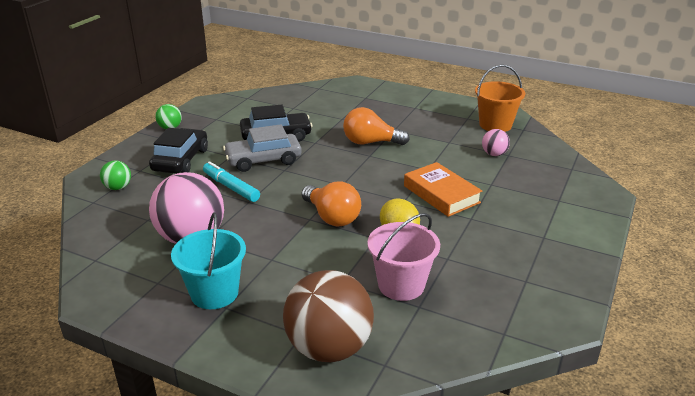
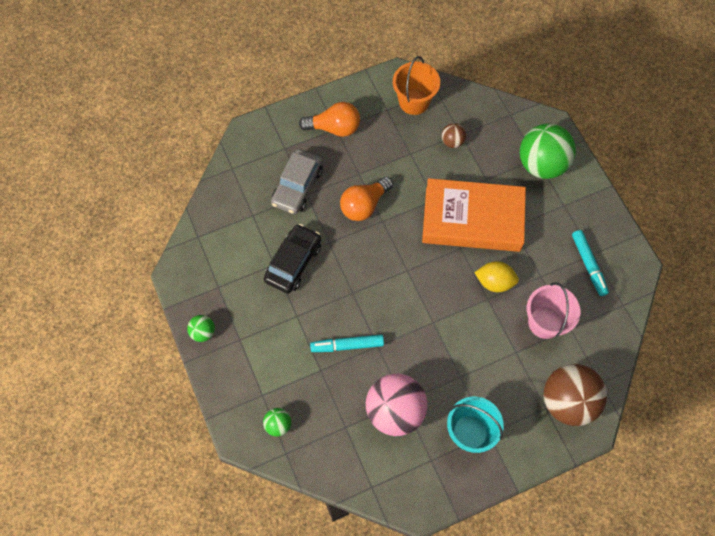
camera: 50 degrees left, 35 degrees up
(181, 160) = (271, 356): black car -> none
(263, 160) = (325, 297): grey car -> grey car (297, 186)
(332, 217) = (443, 307): orange light bulb -> orange light bulb (334, 128)
(441, 194) = (472, 219): orange book -> orange book, size x1.68
(494, 154) = (452, 141): pink ball -> brown ball
(508, 283) = (588, 265): none -> turquoise marker
(558, 205) = (541, 164): none -> green ball

